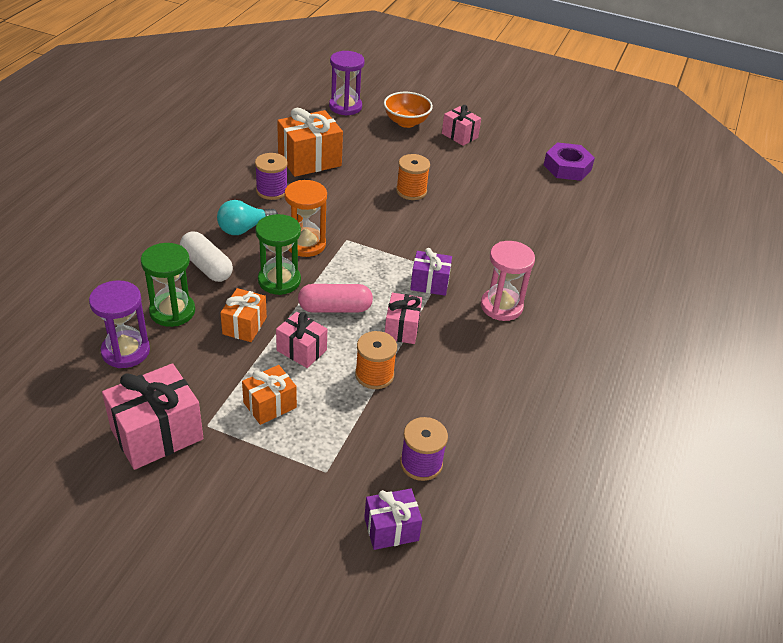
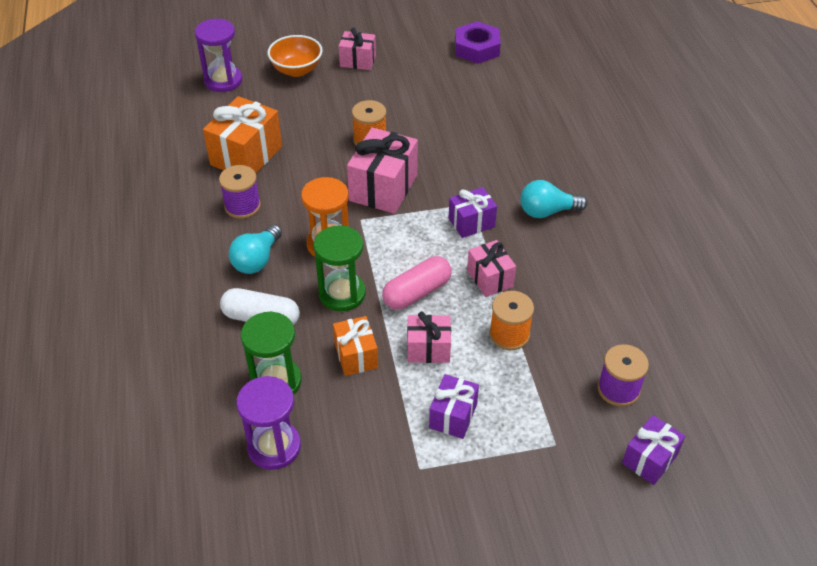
camera: 30 degrees left, 5 degrees up
(157, 434) = (385, 505): pink gift -> pink gift (383, 188)
(270, 405) = (453, 416): orange gift -> purple gift
(501, 306) = (547, 211): pink hourglass -> turquoise light bulb

